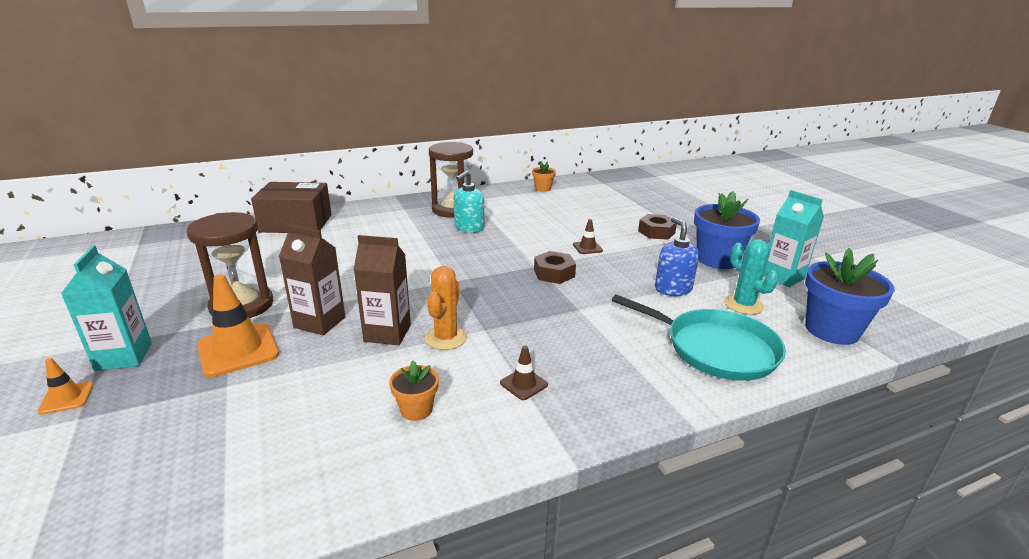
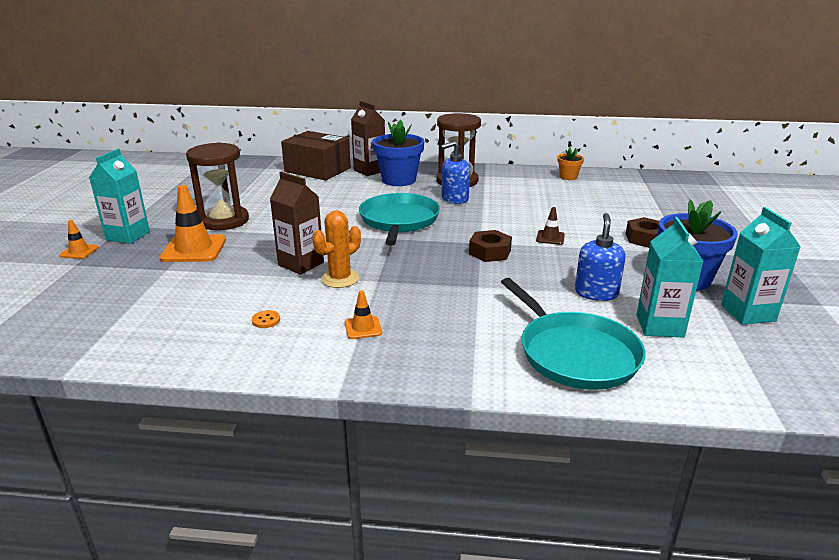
camera: 30 degrees right, 0 degrees up
(319, 322) = (262, 244): brown carton -> brown carton (369, 170)
(416, 409) = (266, 320): orange flower pot -> orange button
(440, 261) = (399, 221): none -> turquoise pan
(469, 228) = (454, 199): turquoise soap dispenser -> blue soap dispenser
(523, 384) = (363, 328): brown traffic cone -> orange traffic cone
(743, 305) = (659, 326): turquoise cactus -> turquoise carton
(831, 330) = (739, 376): blue flower pot -> blue flower pot (399, 180)

